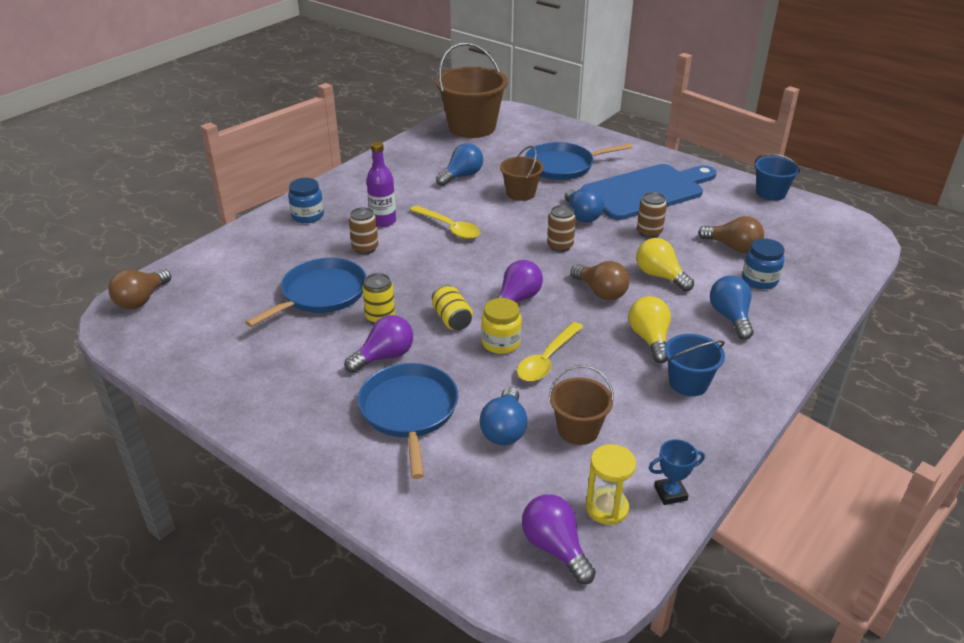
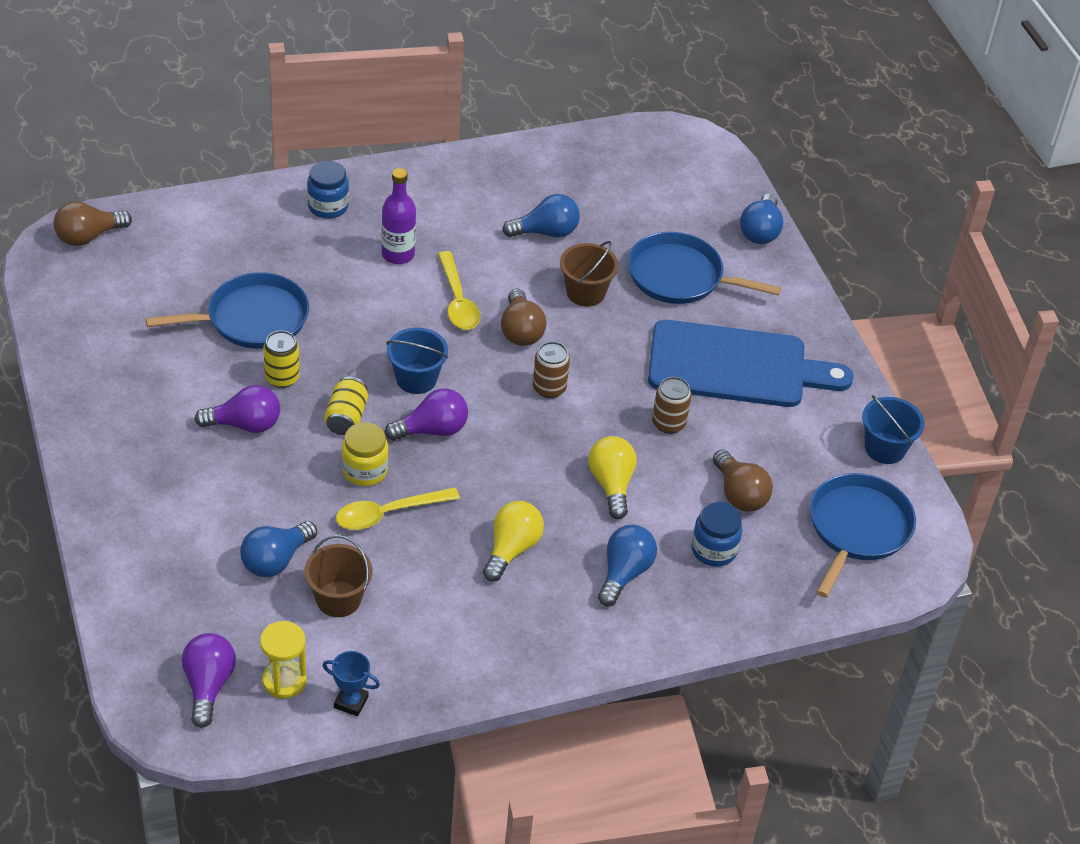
camera: 30 degrees right, 10 degrees up
(365, 248) = (346, 282): brown can -> none
(409, 411) = (213, 494): blue pan -> blue pan (857, 529)
(472, 127) = (637, 159): brown bucket -> none
(582, 215) = (619, 360): blue light bulb -> blue light bulb (760, 231)
(600, 292) = (526, 469): brown light bulb -> brown light bulb (520, 331)
(688, 383) = (492, 615): blue bucket -> blue bucket (416, 379)

